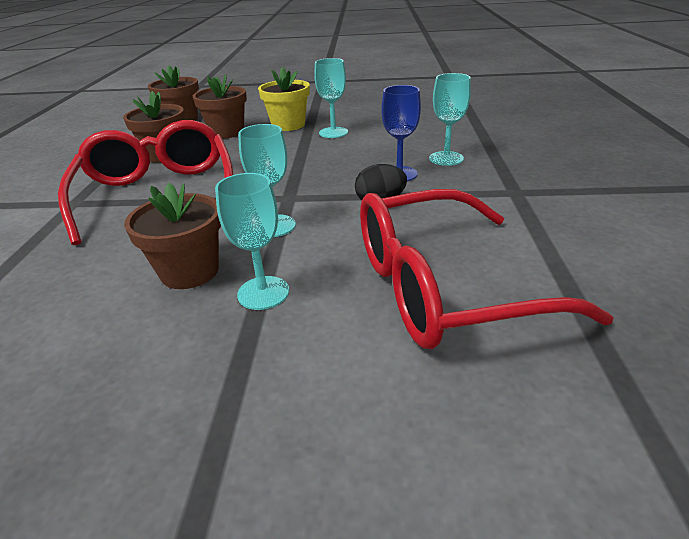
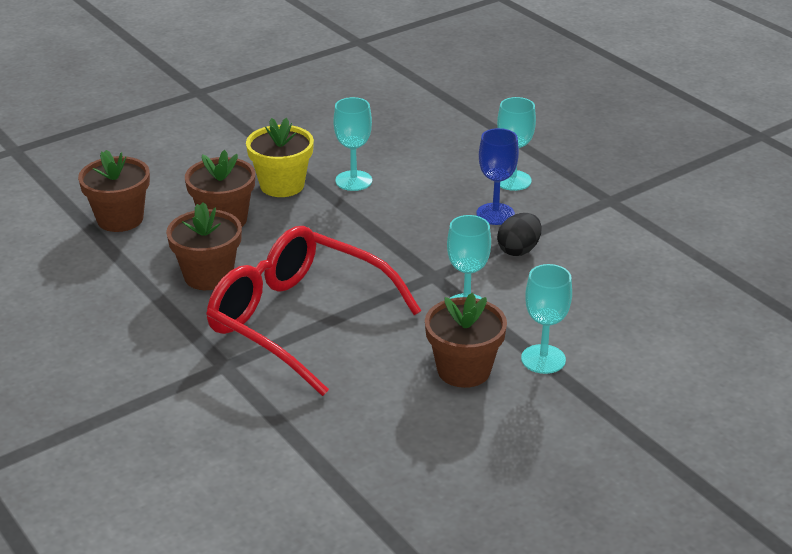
camera: 40 degrees left, 0 degrees up
(446, 287) = (652, 302): red glasses -> none

